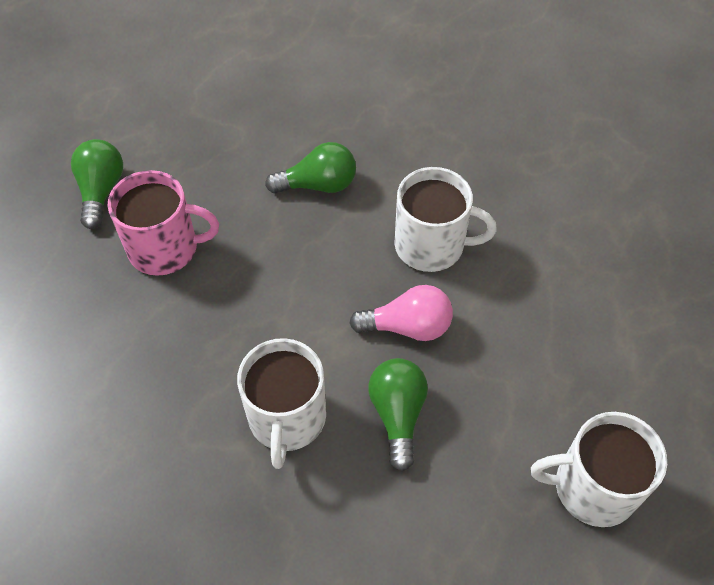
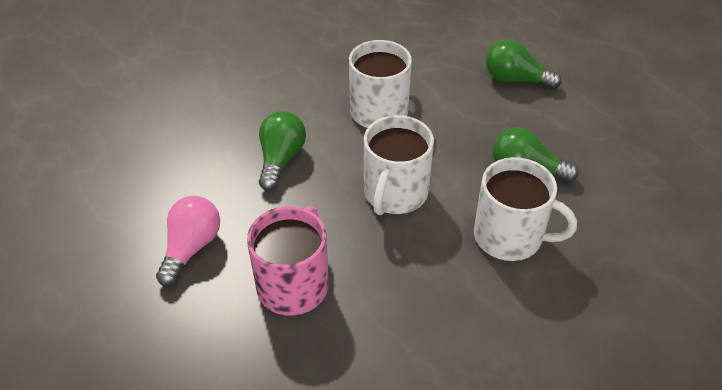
camera: 70 degrees left, 10 degrees down
(101, 191) = (188, 326): green light bulb -> green light bulb (515, 79)
(407, 327) = (450, 144): pink light bulb -> pink light bulb (191, 248)
(592, 487) = (606, 93): white mug -> white mug (395, 193)

